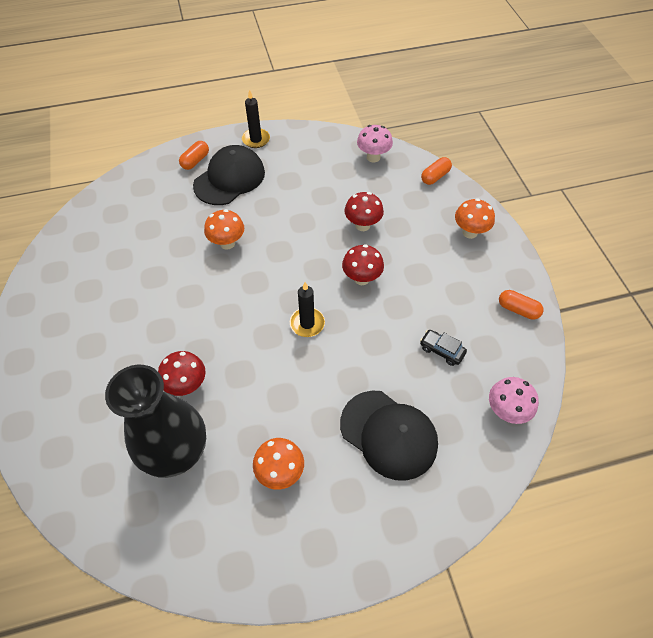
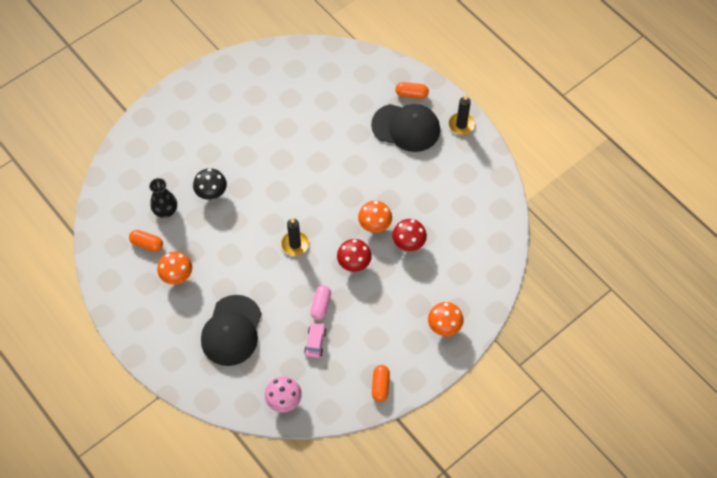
camera: 65 degrees right, 5 degrees up
(175, 450) = (165, 210): black vase -> black vase, size x0.52
(187, 385) = (212, 194): red mushroom -> black mushroom
(227, 243) = (340, 158): orange mushroom -> orange mushroom (374, 226)
(373, 157) = (492, 222): pink mushroom -> none
(397, 328) = (321, 305): none -> pink capsule
(435, 177) = (495, 279): orange capsule -> orange capsule (147, 244)
(441, 350) = (315, 342): black car -> pink car

